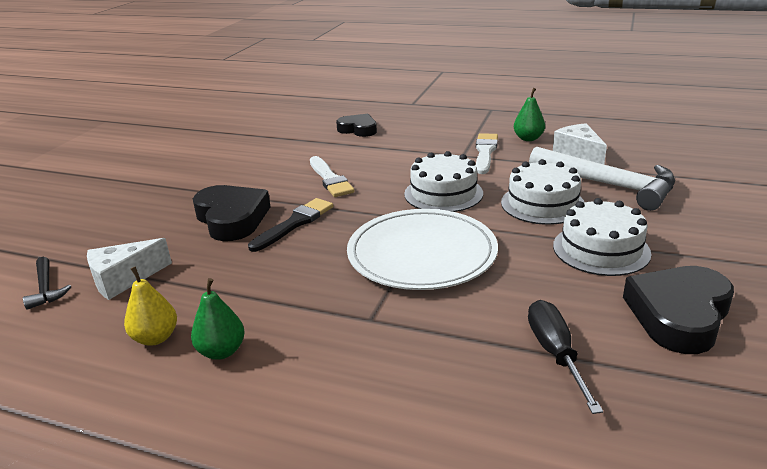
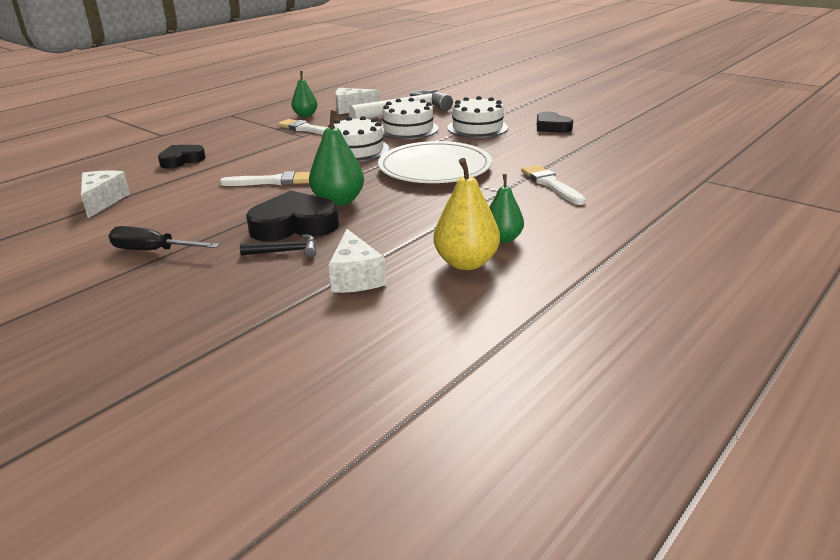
camera: 70 degrees left, 0 degrees up
(46, 288) = (330, 319): black hammer -> black hammer (285, 251)
(156, 338) = (466, 263): yellow pear -> yellow pear, size x1.52
(258, 134) = (103, 201): none -> white cheese
(294, 223) = (338, 201): black brush -> green pear
(417, 359) = (551, 184): none -> white brush
(555, 353) = (566, 155): black screwdriver -> black screwdriver (153, 251)
(678, 315) = (551, 127): black heart -> black heart, size x0.64

